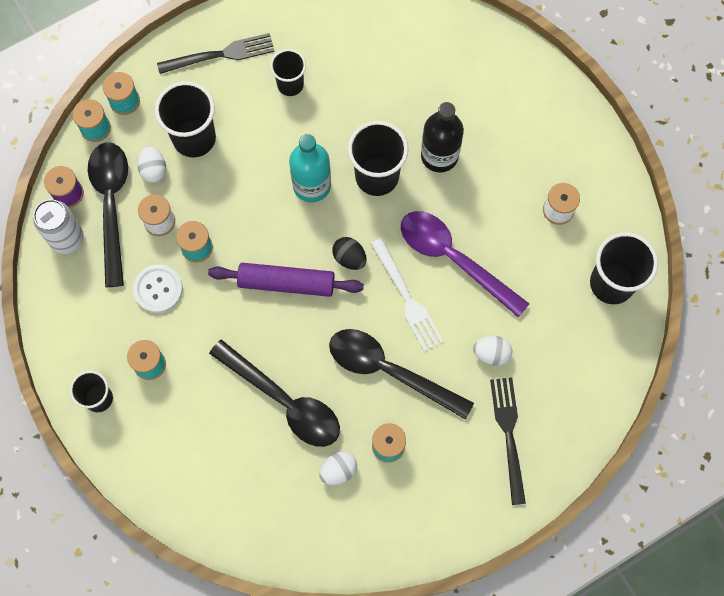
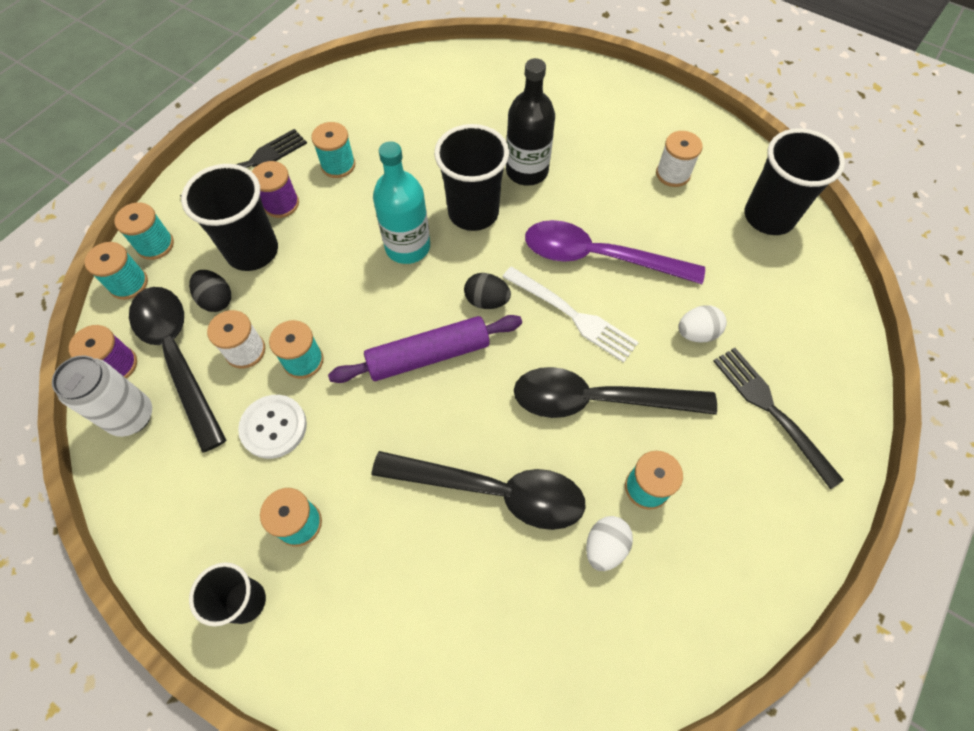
camera: 25 degrees left, 10 degrees down
(153, 170) = (216, 300): white egg -> black egg
(231, 103) = (281, 204): none -> purple spool
(290, 84) = (338, 165): black cup -> turquoise spool

